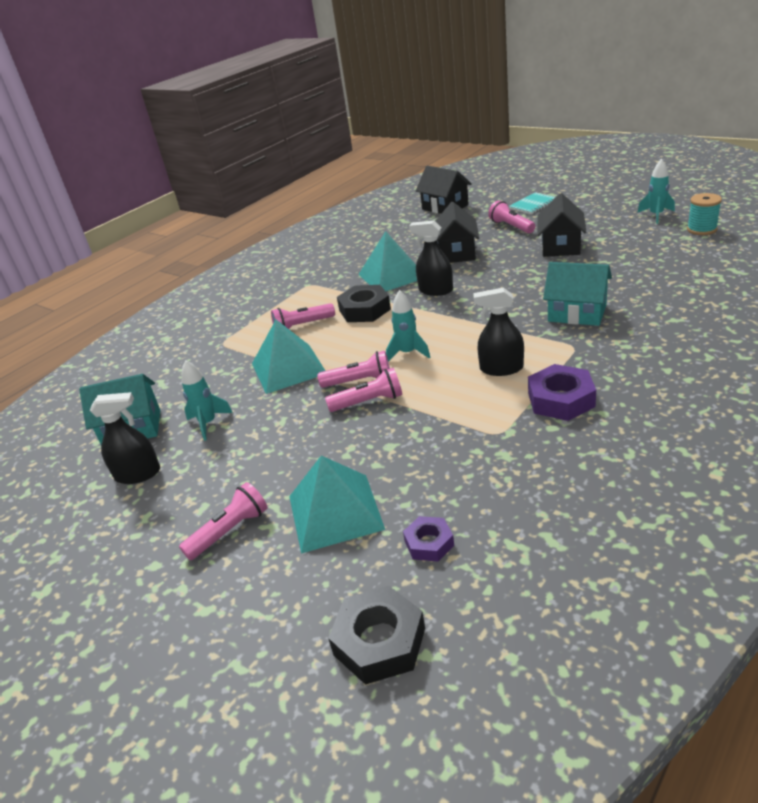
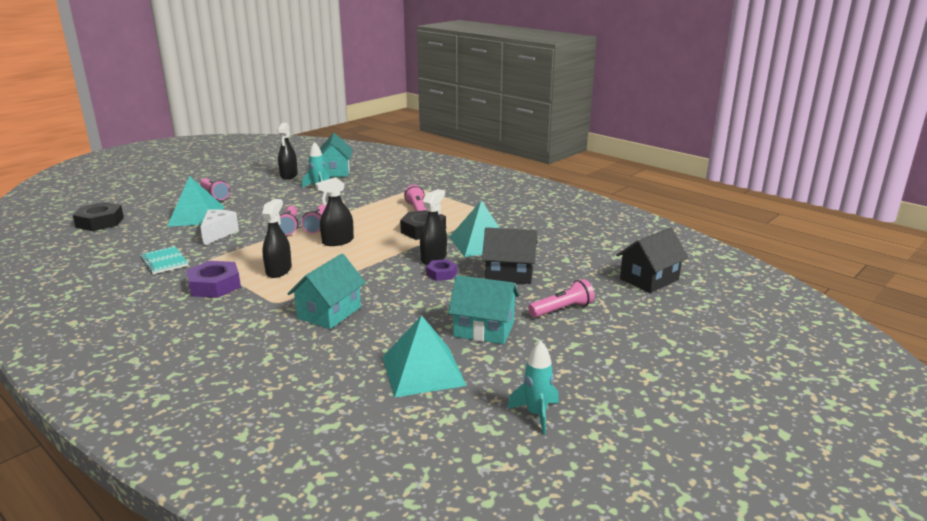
camera: 90 degrees right, 10 degrees down
(288, 368) = (359, 206): turquoise pyramid -> turquoise pyramid (423, 371)
(405, 457) = (218, 234): none -> white cheese
(408, 353) = (338, 241): turquoise rocket -> black spray bottle
(429, 543) = (141, 235): purple nut -> purple nut (441, 274)
(533, 205) = (628, 333): turquoise notebook -> turquoise notebook (164, 261)
(561, 246) = (484, 329): black house -> turquoise house
(701, 229) = (463, 438): turquoise spool -> none

